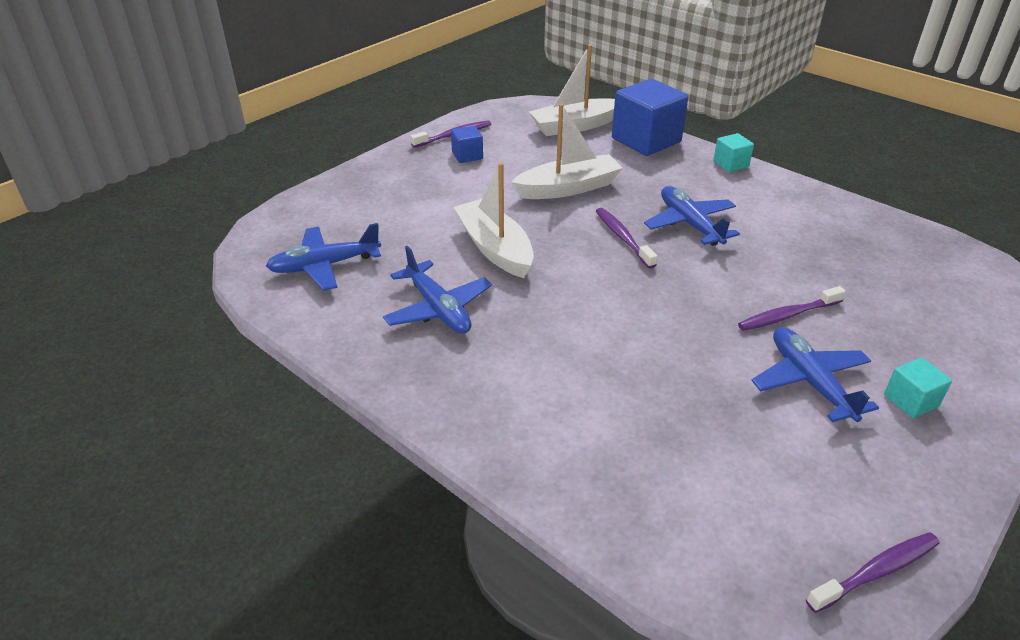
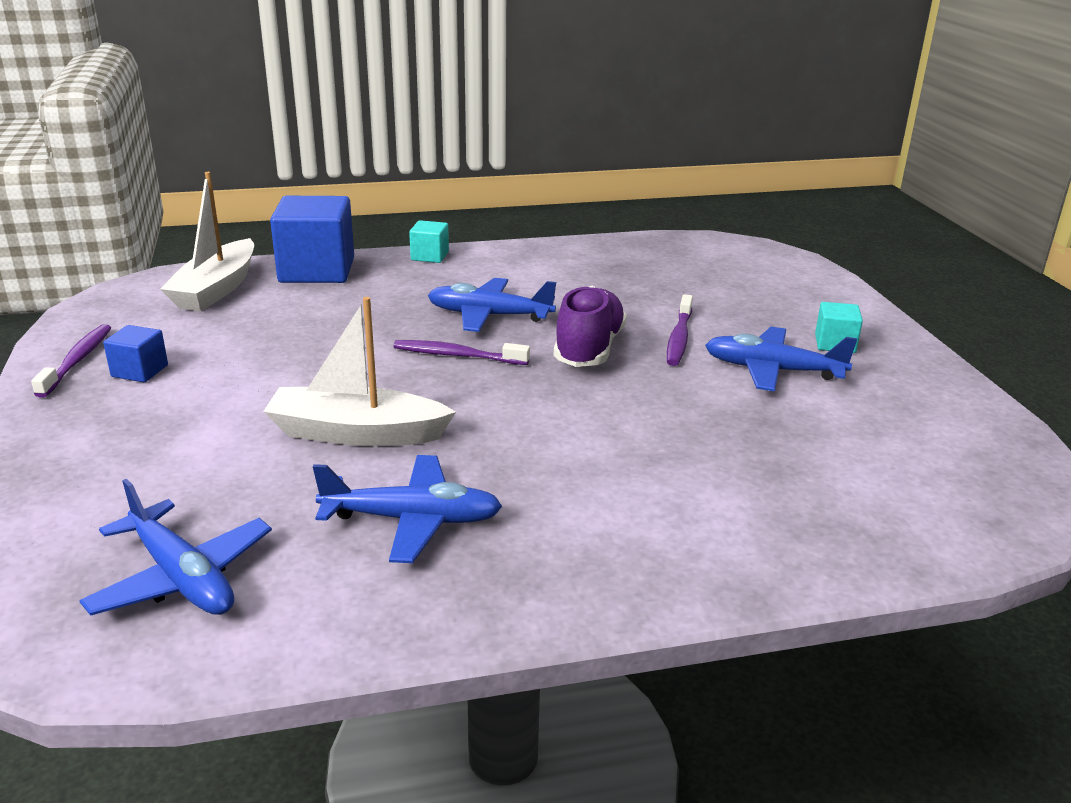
camera: 55 degrees left, 10 degrees down
(324, 266) = (182, 577): blue plane -> blue plane turned 60 degrees counterclockwise
(568, 188) = (322, 344): white boat -> none
(708, 283) = (589, 349): none -> purple shoe
(876, 572) = (1007, 450): purple toothbrush -> none

